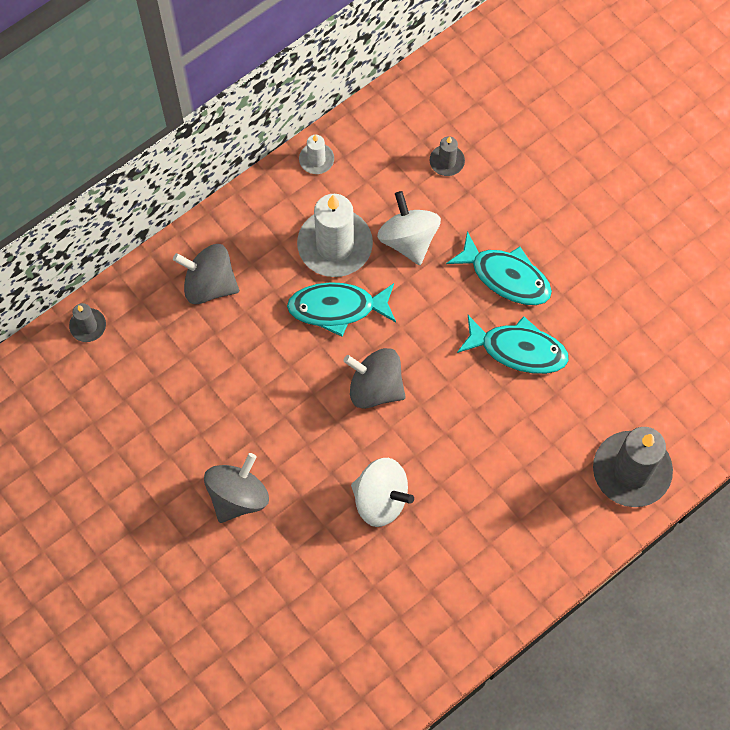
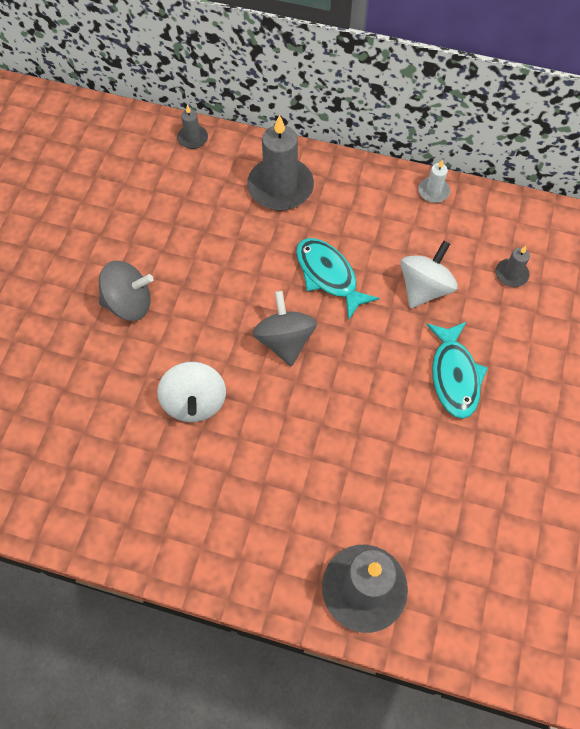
camera: 55 degrees right, 5 degrees down
(209, 285) = (280, 187): grey spinning top -> grey candle
(335, 245) = (377, 243): white candle -> none
(518, 349) = (399, 425): turquoise fish -> none

